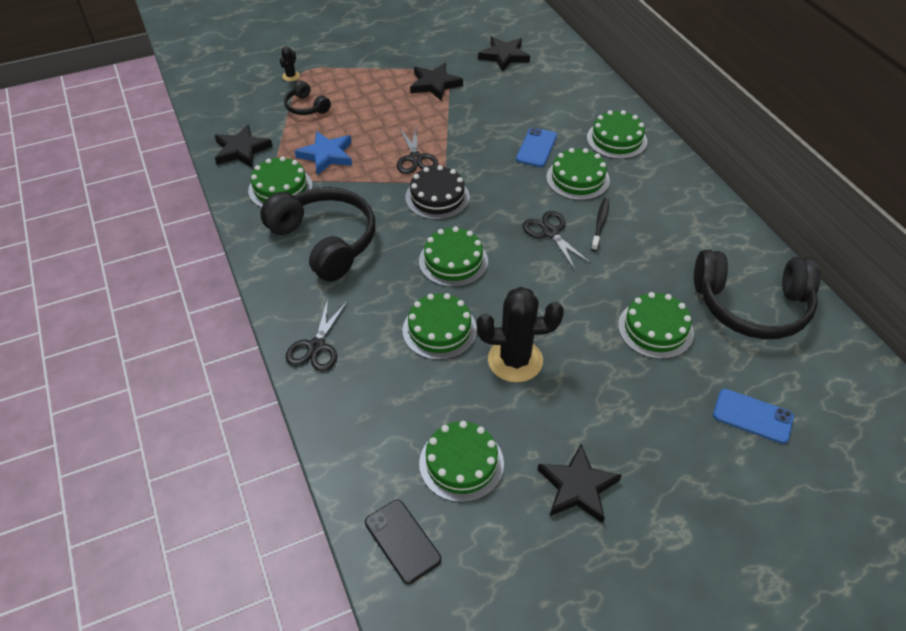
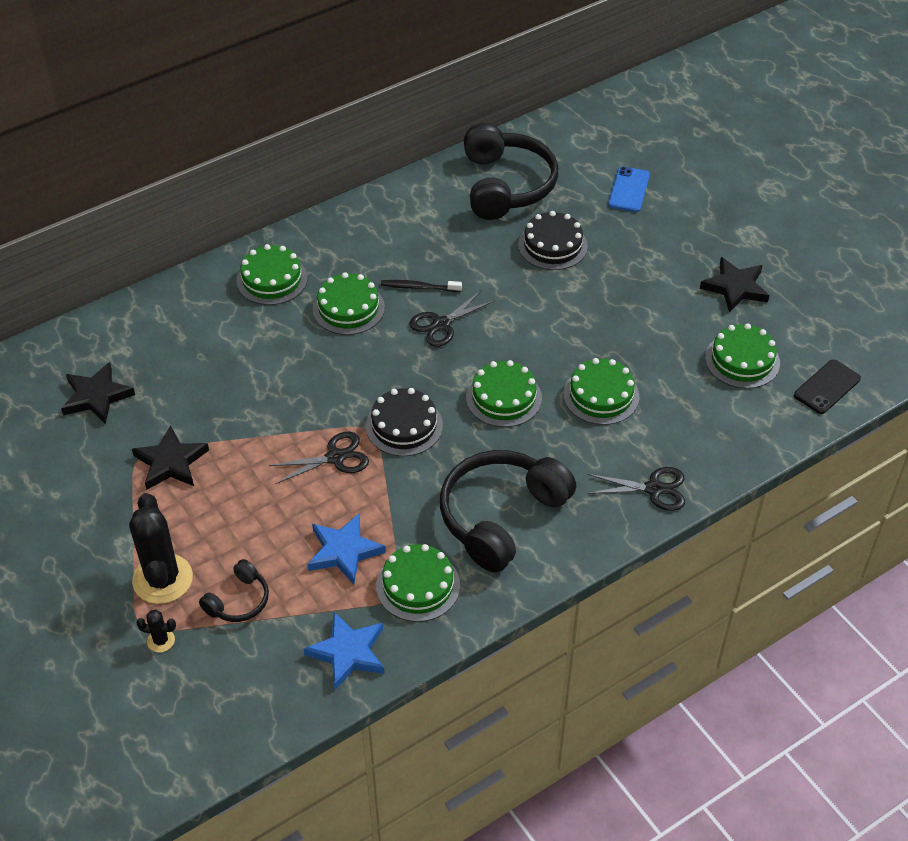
camera: 100 degrees left, 0 degrees up
(241, 150) = (348, 653): black star -> blue star
(515, 360) = (620, 336): black cactus -> black cactus (162, 579)
(536, 148) = (297, 347): blue phone -> none
(655, 329) = (552, 245): green cake -> black cake

